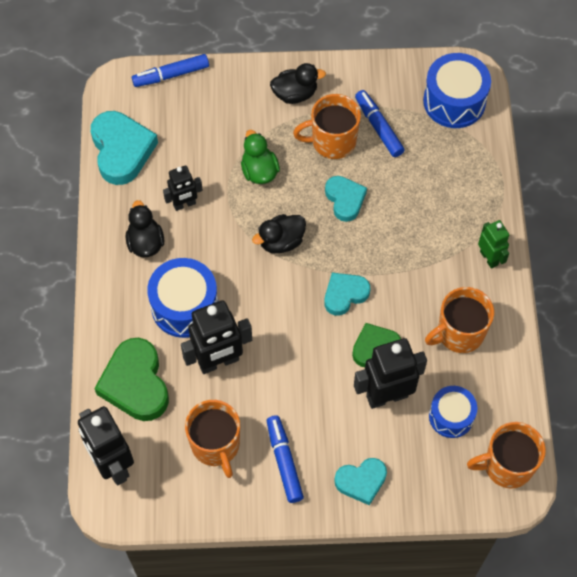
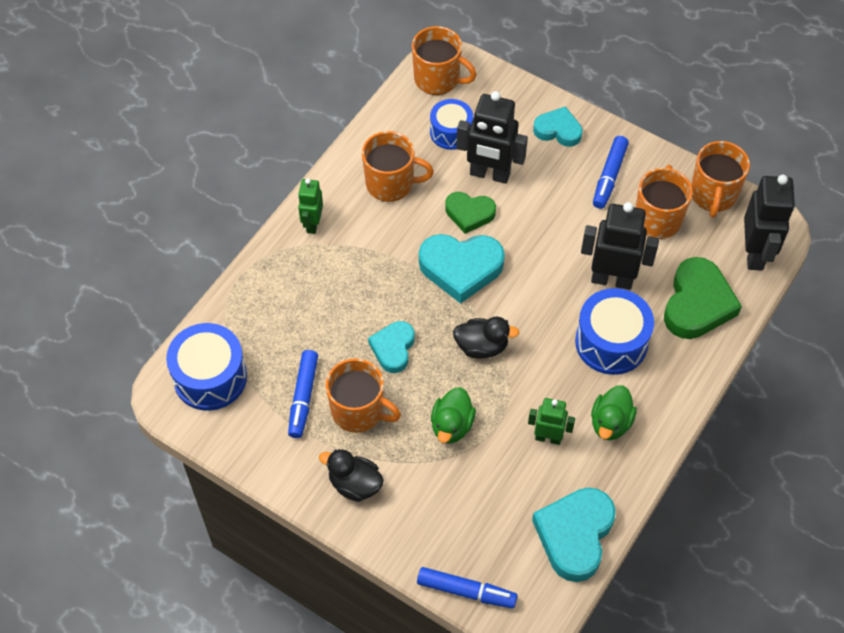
camera: 145 degrees left, 5 degrees down
(145, 242) = (610, 423): black duck -> green duck
(181, 502) = (713, 195): none -> orange mug
(184, 204) = (548, 438): black robot -> green robot
(345, 294) = (461, 268): turquoise heart -> turquoise heart, size x1.63

